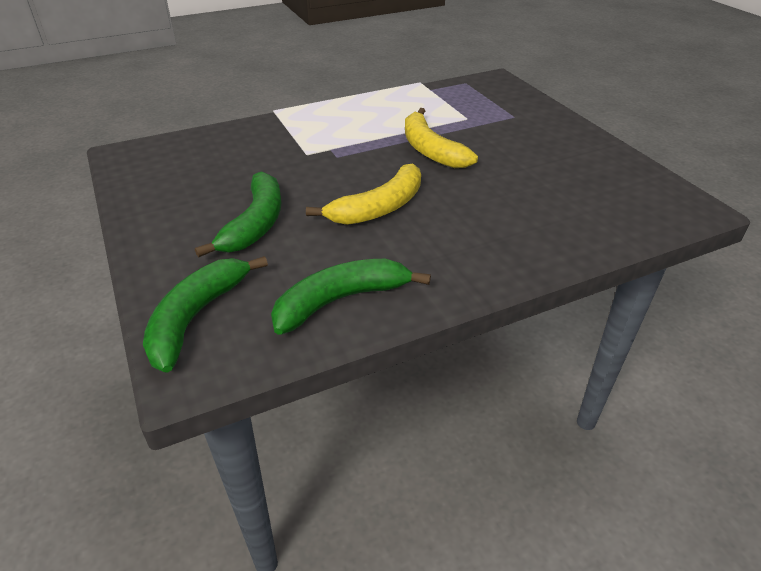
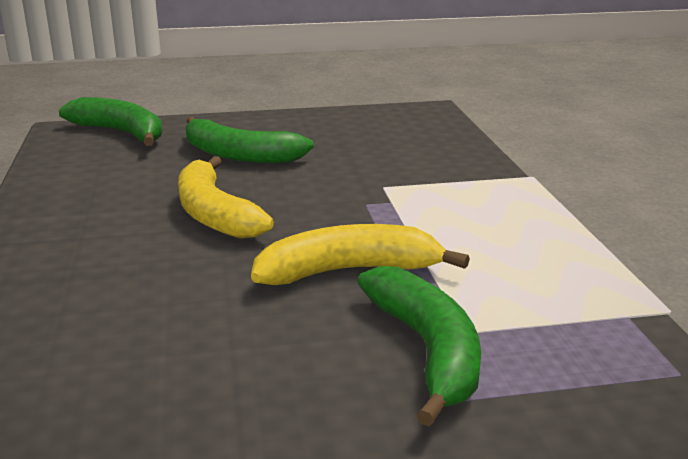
camera: 105 degrees right, 15 degrees down
(340, 300) = (74, 179): green banana -> green banana (427, 350)

